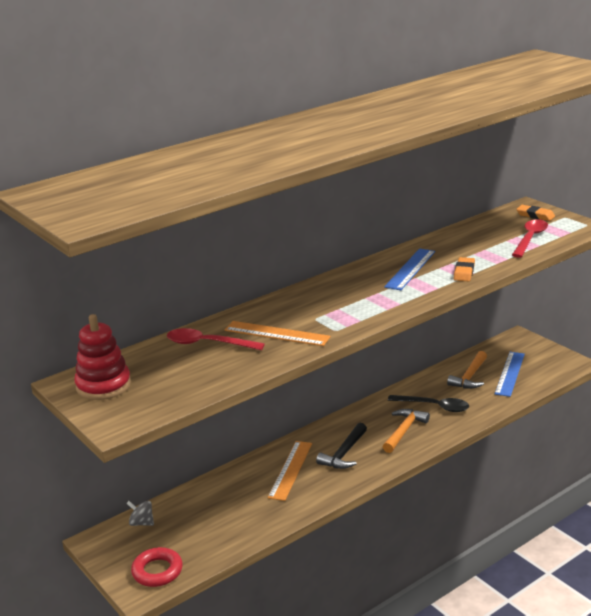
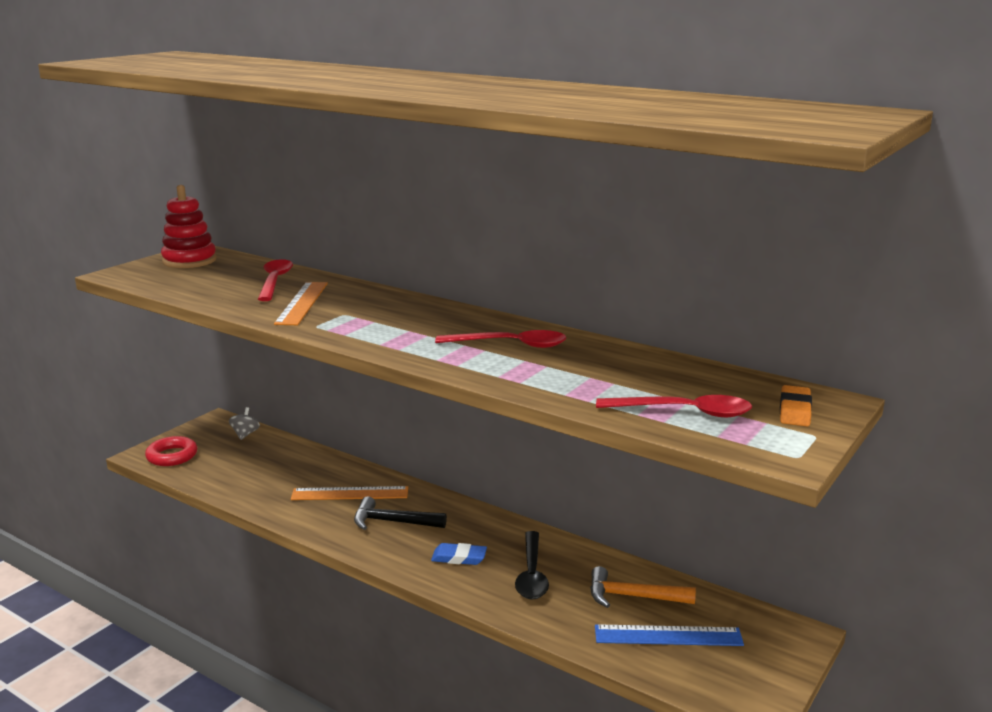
camera: 70 degrees right, 5 degrees down
(404, 431) = (459, 558): orange hammer -> blue eraser
(410, 269) = (510, 345): blue ruler -> red spoon
(464, 272) = (518, 376): orange eraser -> none

